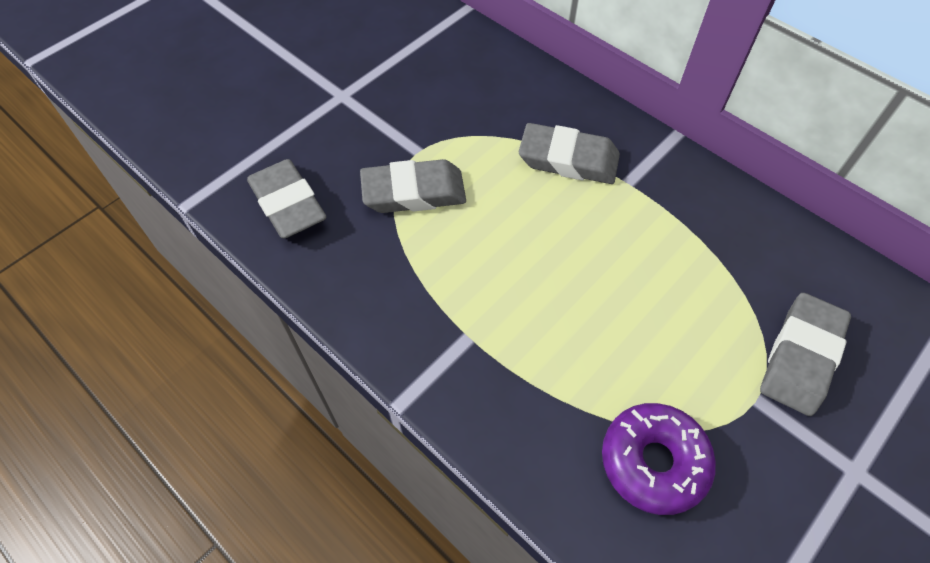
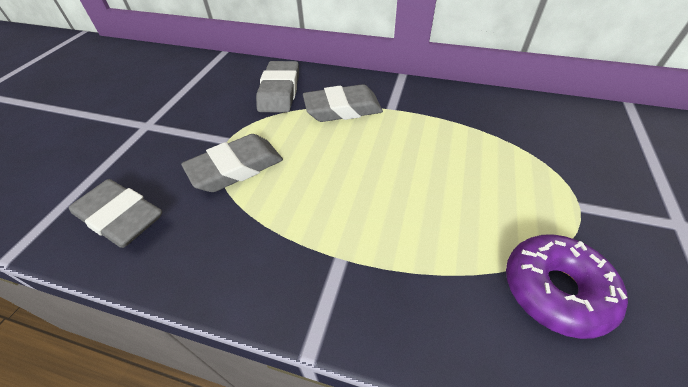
camera: 25 degrees left, 10 degrees down
(801, 357) = (579, 167): grey eraser -> grey eraser (280, 91)

